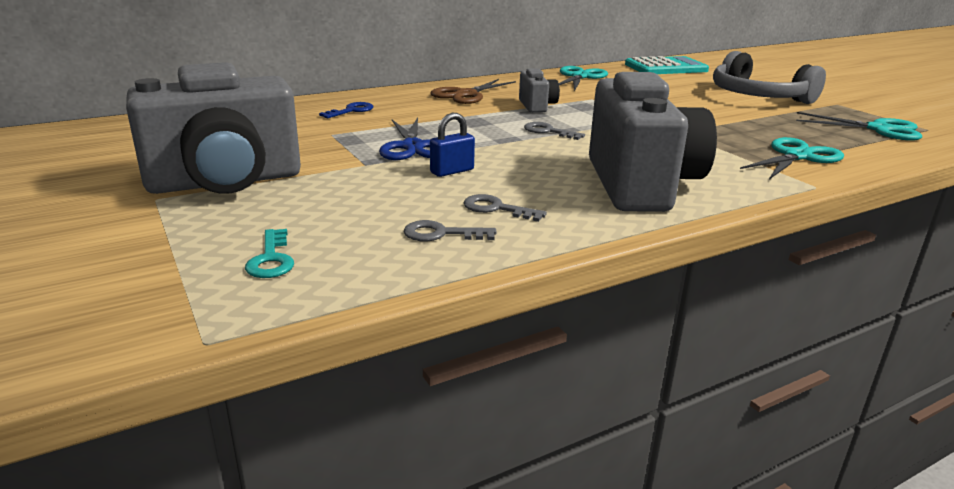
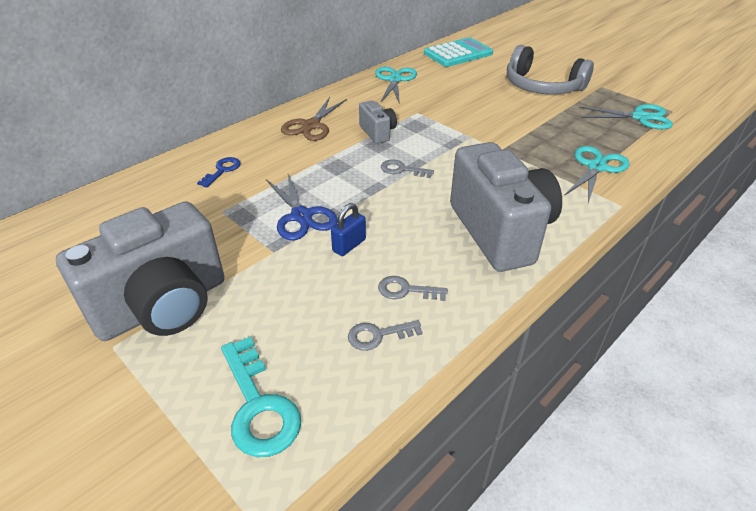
camera: 15 degrees left, 15 degrees up
(271, 259) = (258, 406): turquoise key -> turquoise key, size x1.73

